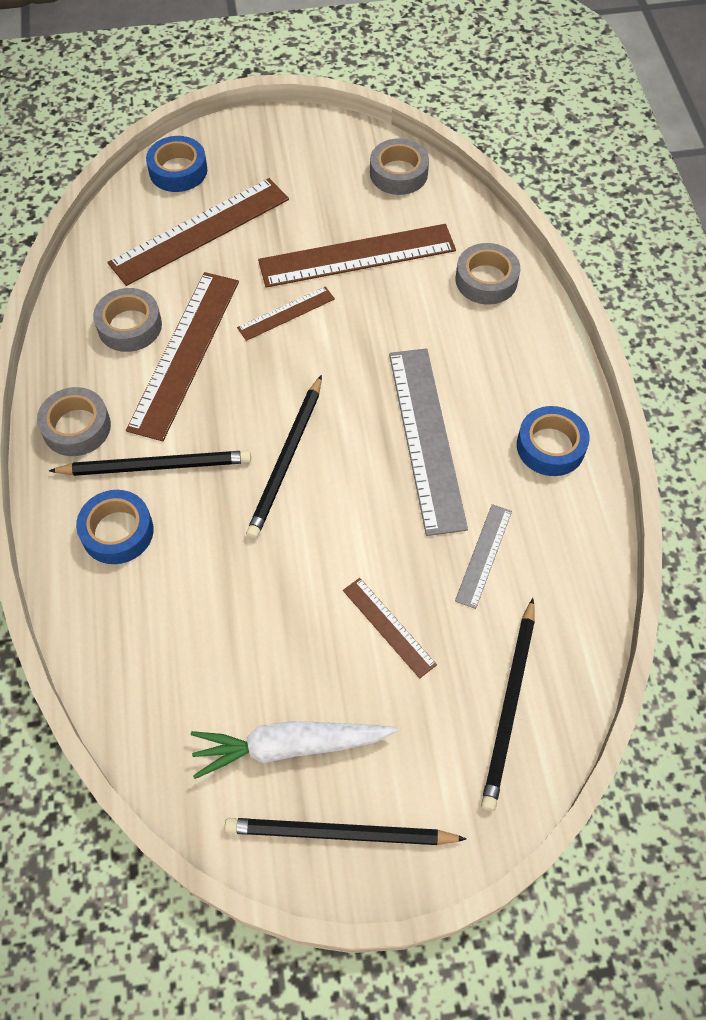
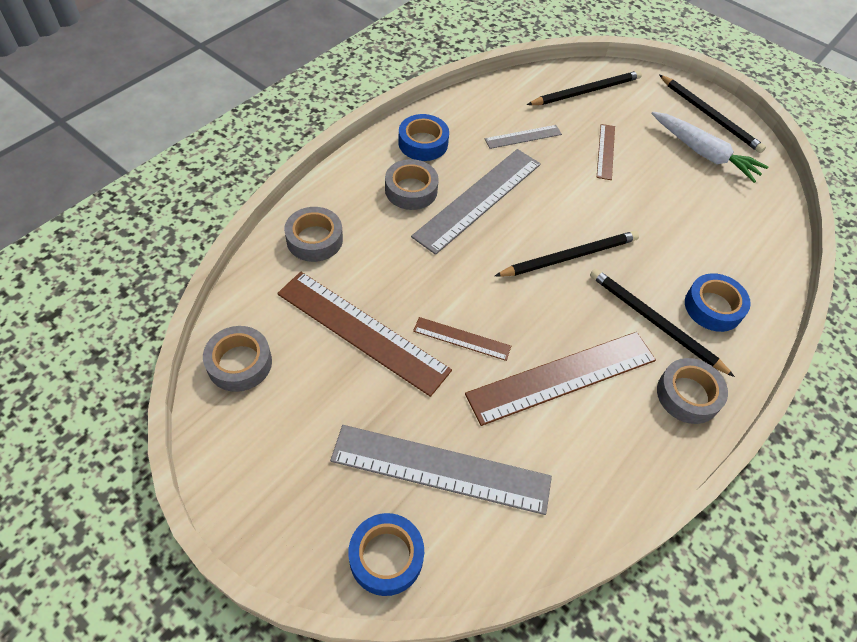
camera: 135 degrees left, 5 degrees down
(129, 326) = (581, 437): grey tape -> grey tape (411, 190)
(200, 231) = (441, 469): brown ruler -> grey ruler

